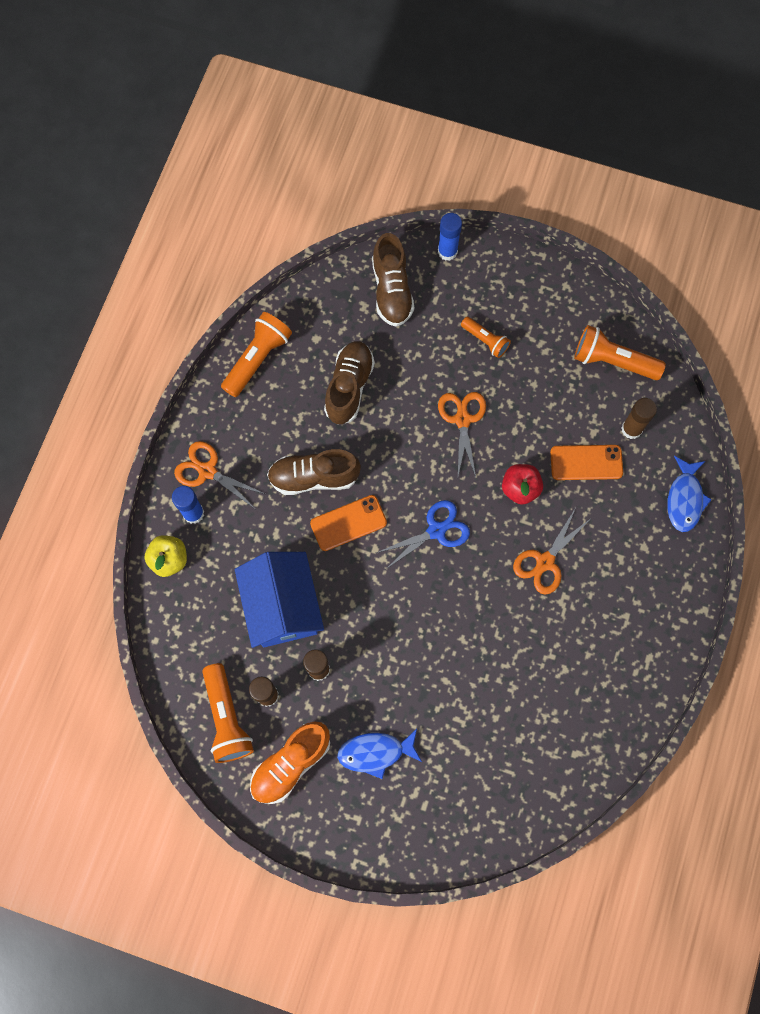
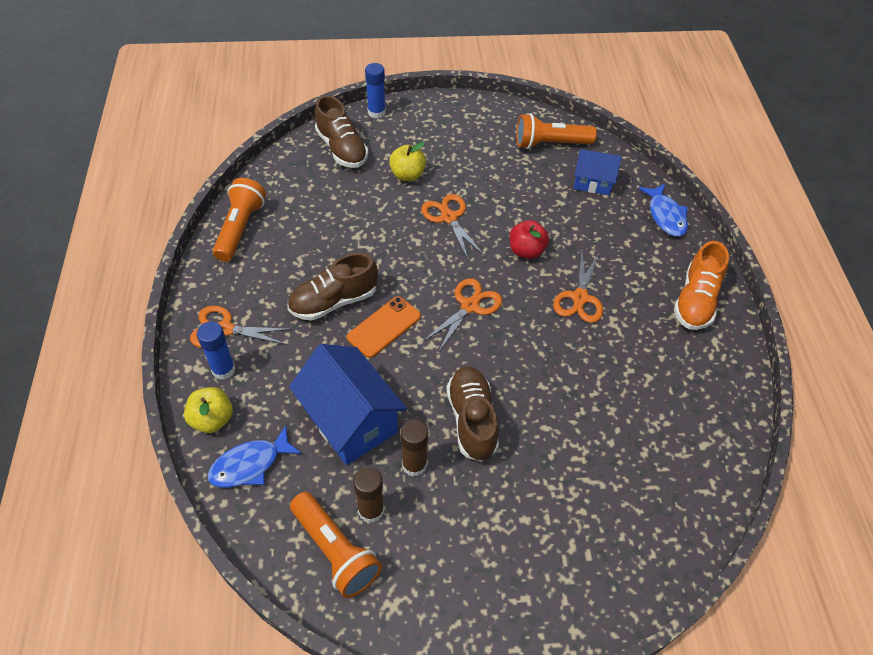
camera: 25 degrees left, 20 degrees down
(291, 764) = (427, 570): orange shoe -> orange shoe (695, 301)
(349, 387) = (336, 224): brown shoe -> brown shoe (472, 420)
(375, 752) = (511, 522): blue fish -> blue fish (250, 464)
(436, 530) = (470, 306): blue scissors -> orange scissors
(444, 349) = (407, 175): none -> yellow apple
(485, 340) = (439, 159): orange flashlight -> none
(586, 462) = (570, 216): orange phone -> none
(631, 429) = (593, 182): brown glue stick -> blue house

